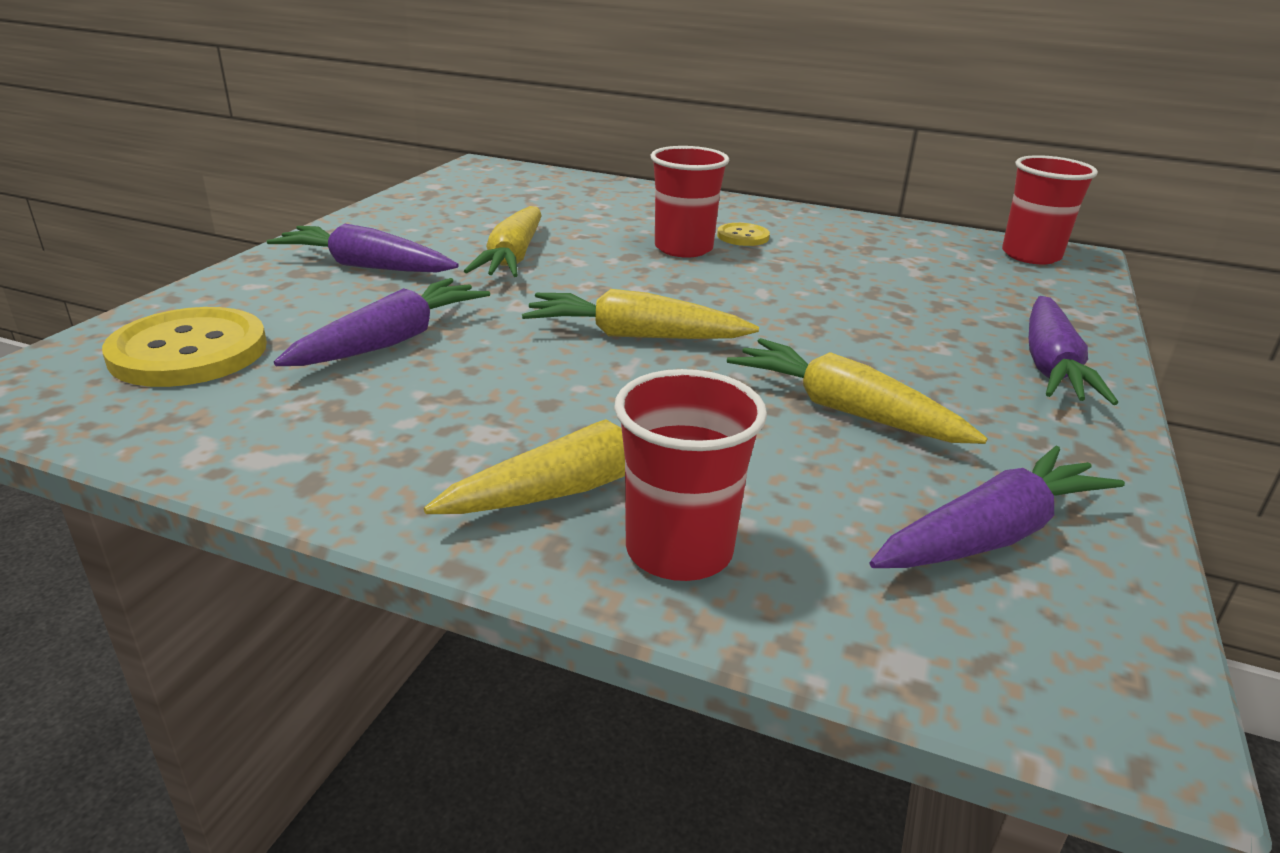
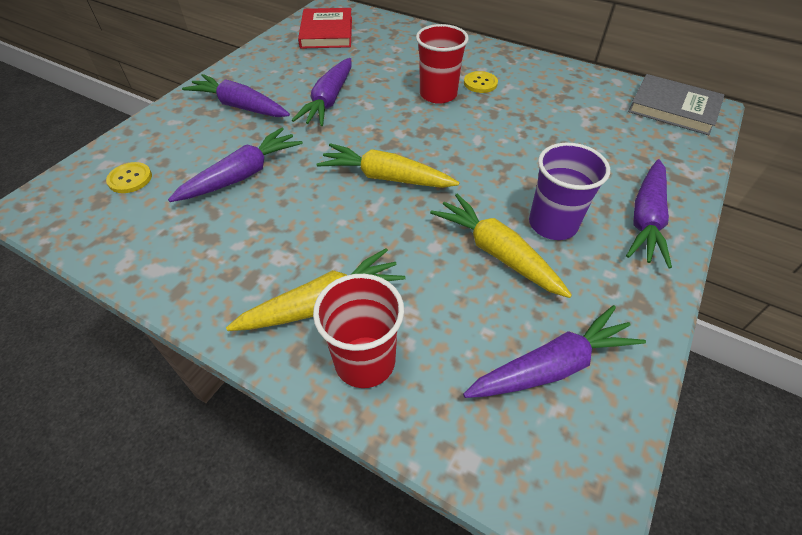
camera: 10 degrees right, 20 degrees up
(189, 351) = (130, 179): yellow button -> yellow button, size x0.50
(485, 189) = (326, 32): none -> red book
(513, 258) = (329, 100): yellow carrot -> purple carrot
(916, 376) = (552, 224): none -> purple cup
(1031, 255) = (673, 108): red cup -> grey book

